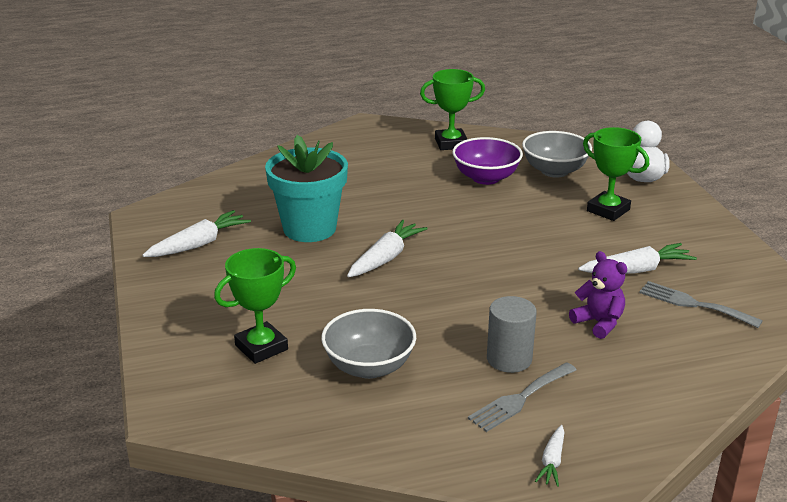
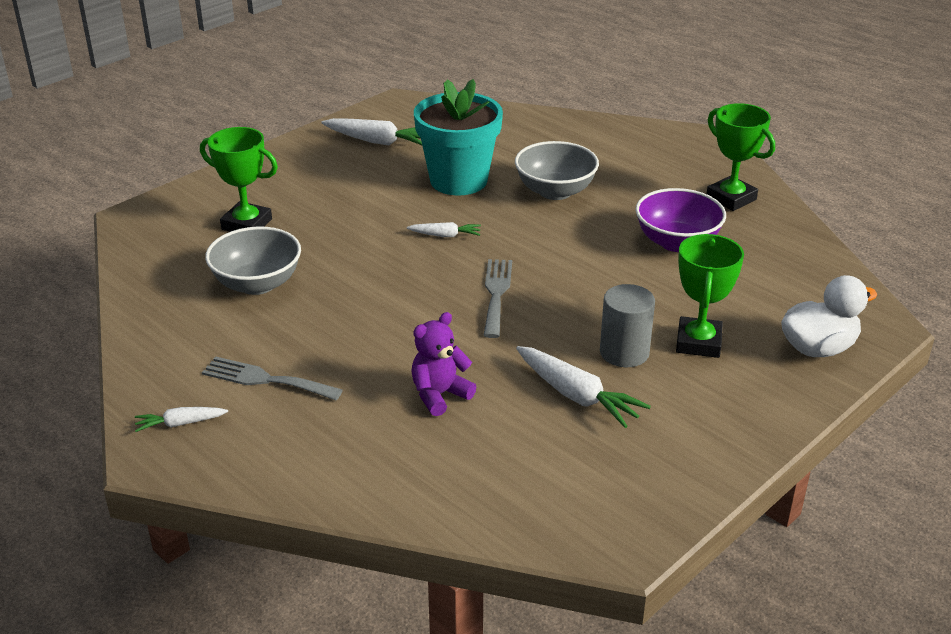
camera: 60 degrees right, 5 degrees up
(385, 258) = (445, 235): white carrot -> white carrot, size x0.56
(509, 359) = (327, 355): grey cylinder -> grey cylinder (624, 352)
(554, 171) = (752, 281): grey bowl -> grey bowl (555, 191)
(598, 323) = (439, 395): purple teddy bear -> purple teddy bear turned 150 degrees counterclockwise
(693, 304) = (540, 455): grey fork -> grey fork (496, 294)

